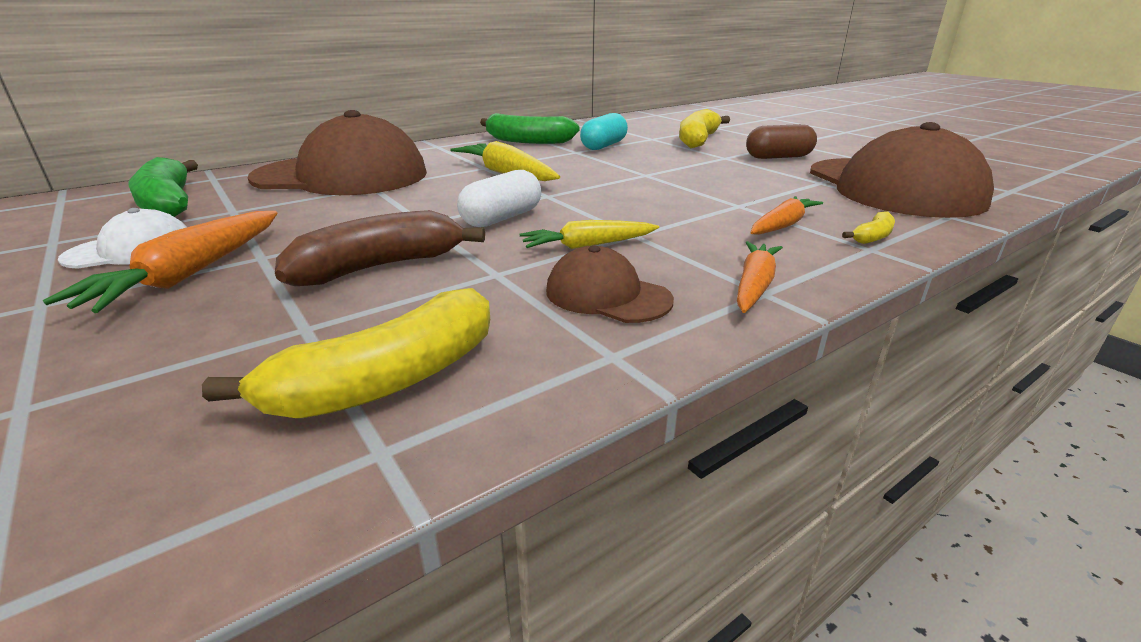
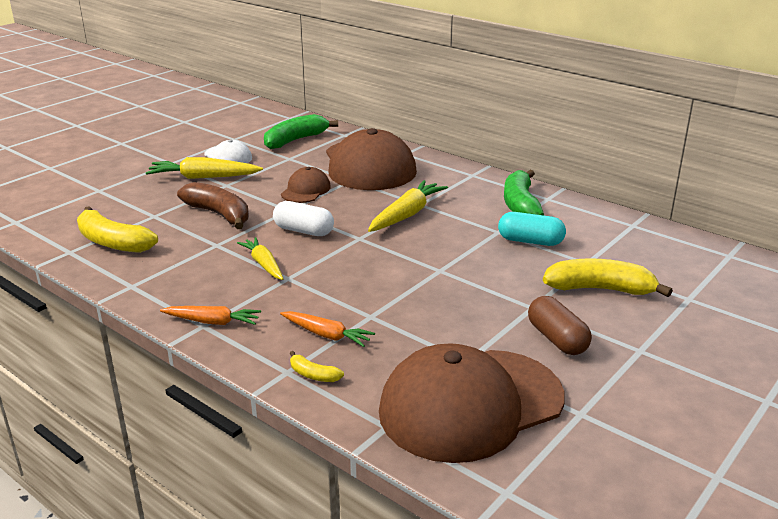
camera: 75 degrees right, 0 degrees up
(190, 274) = (203, 177): orange carrot -> yellow carrot
(607, 295) = (193, 278): brown cap -> brown cap (306, 190)

